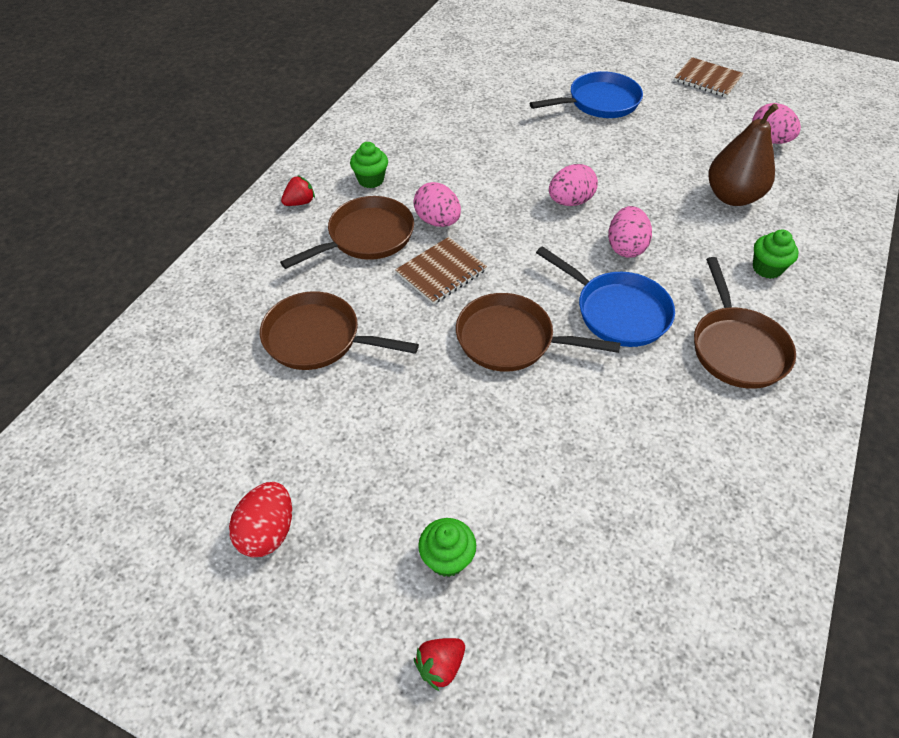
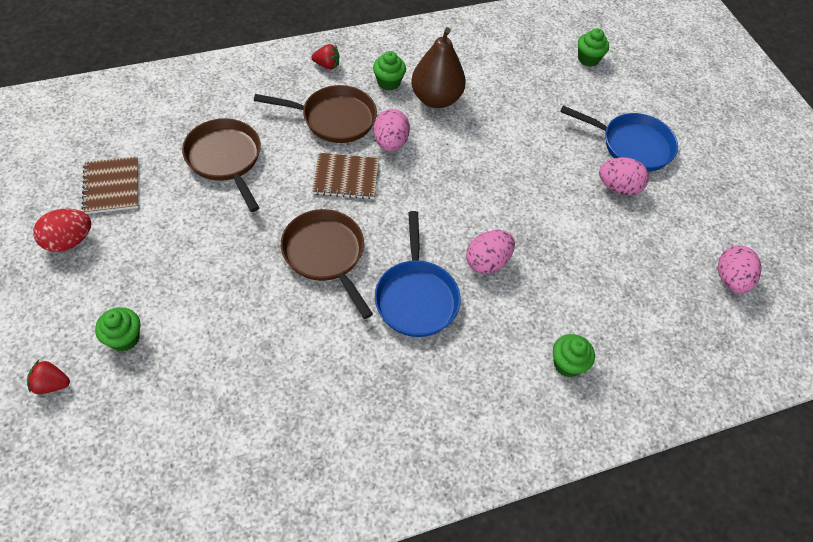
camera: 40 degrees right, 5 degrees up
(491, 67) = (588, 59): none -> green cupcake
(570, 201) = (497, 200): pink egg -> pink egg (618, 187)
(707, 79) = (757, 193): brown notebook -> brown notebook (112, 186)
(732, 197) = (625, 295): brown pear -> brown pear (436, 99)
(736, 347) = (458, 391): brown pan -> none

